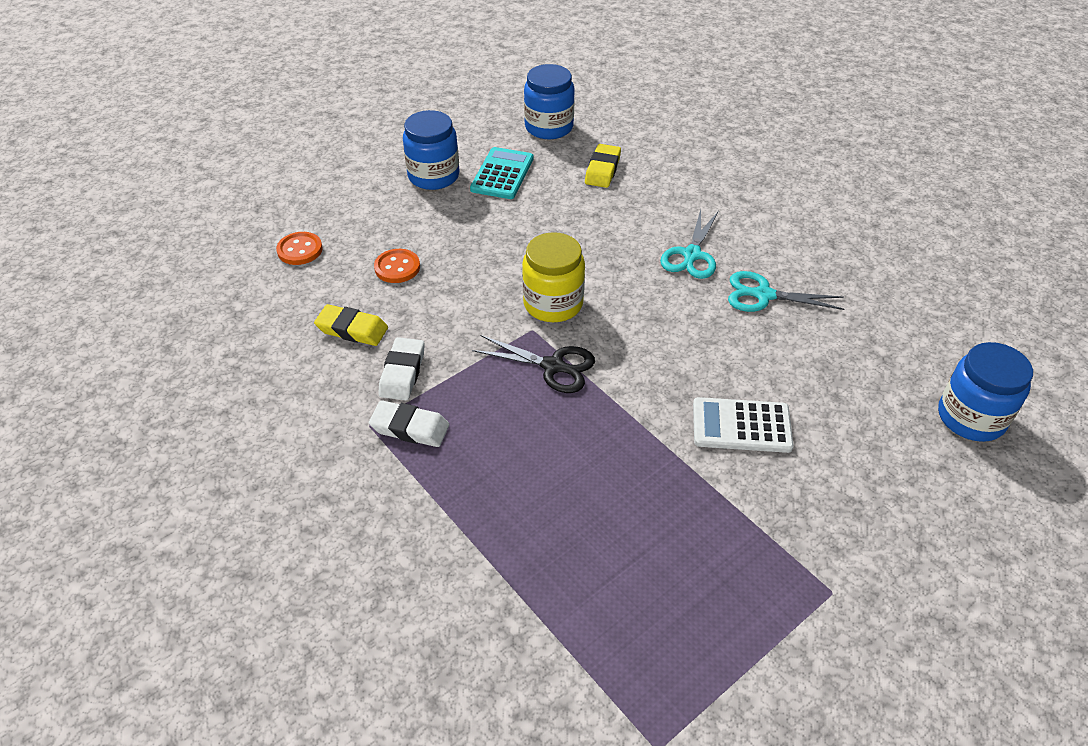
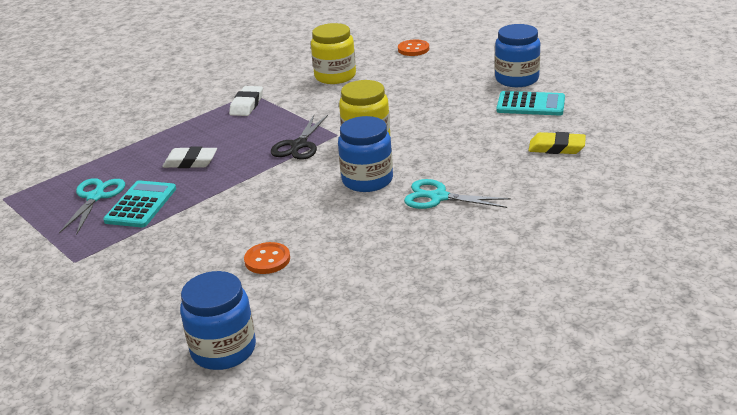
camera: 90 degrees right, 15 degrees down
(352, 329) = (335, 76): yellow eraser -> yellow jar
(397, 267) = (400, 81): orange button -> orange button (267, 260)
(402, 373) = (295, 96): white eraser -> white eraser (190, 162)
(549, 127) = (616, 117): blue jar -> blue jar (367, 180)
(691, 531) = (141, 205): none -> turquoise calculator
(741, 426) = (231, 224): white calculator -> none
(763, 295) = (387, 235): turquoise scissors -> turquoise scissors (95, 197)

